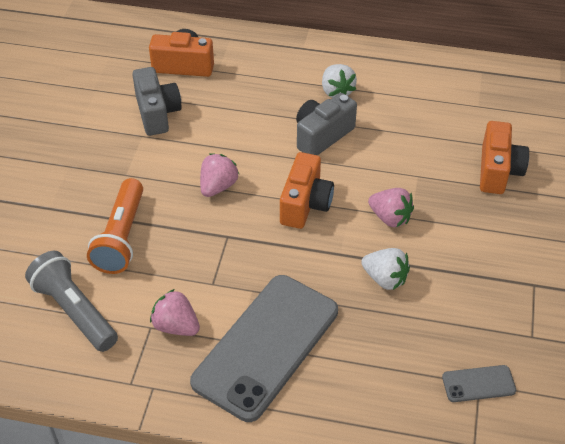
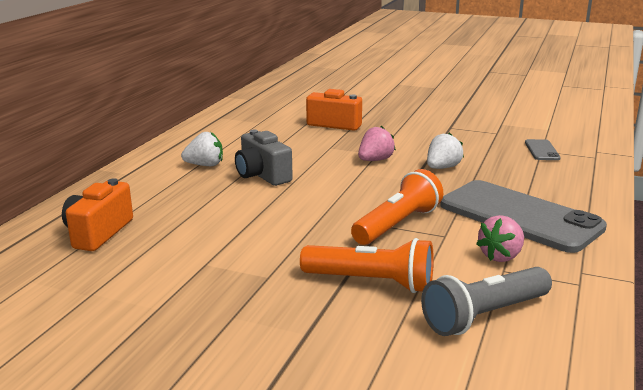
camera: 80 degrees left, 25 degrees down
(157, 113) = (172, 252): grey camera -> none
(218, 186) = (310, 225): pink strawberry -> none
(229, 247) = (397, 225): none -> orange flashlight
(305, 204) = (349, 189): orange camera -> none

